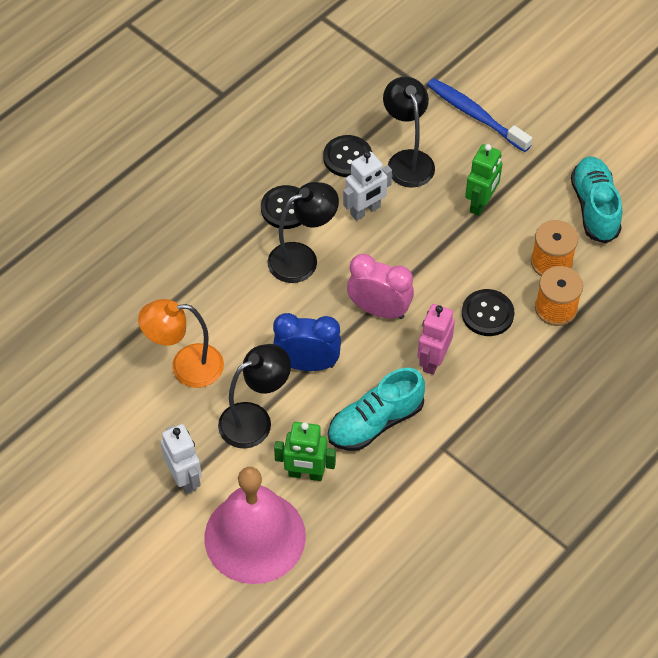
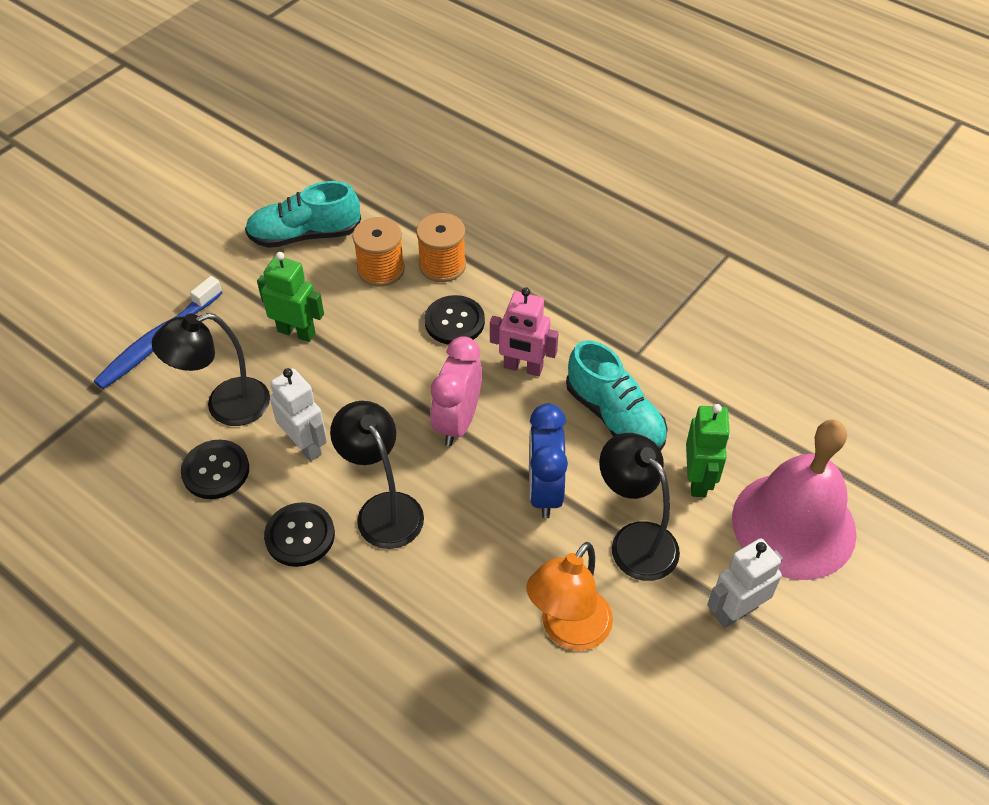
camera: 95 degrees left, 5 degrees down
(186, 367) = (568, 631): orange lamp -> orange lamp turned 45 degrees clockwise

